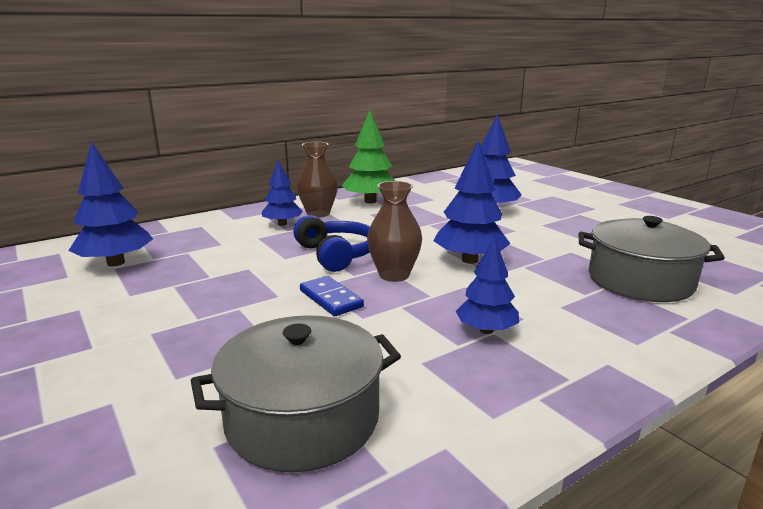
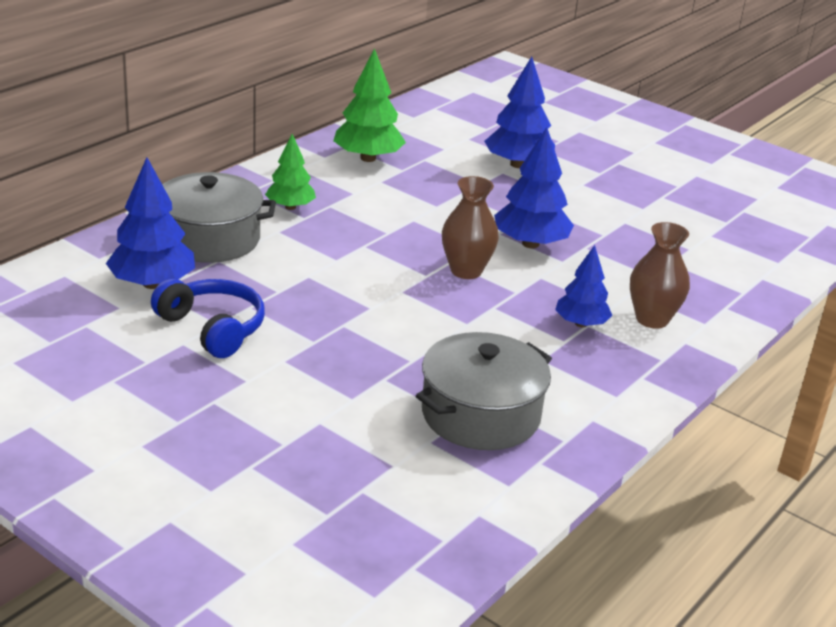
camera: 20 degrees left, 10 degrees up
(282, 224) = (290, 207): blue tree -> green tree
(318, 214) = (320, 186): brown vase -> brown vase (652, 319)
(331, 299) = (423, 305): blue domino -> none
(336, 254) = (388, 249): blue headphones -> blue headphones (213, 328)
(640, 281) = (696, 255): grey pot -> grey pot (209, 239)

